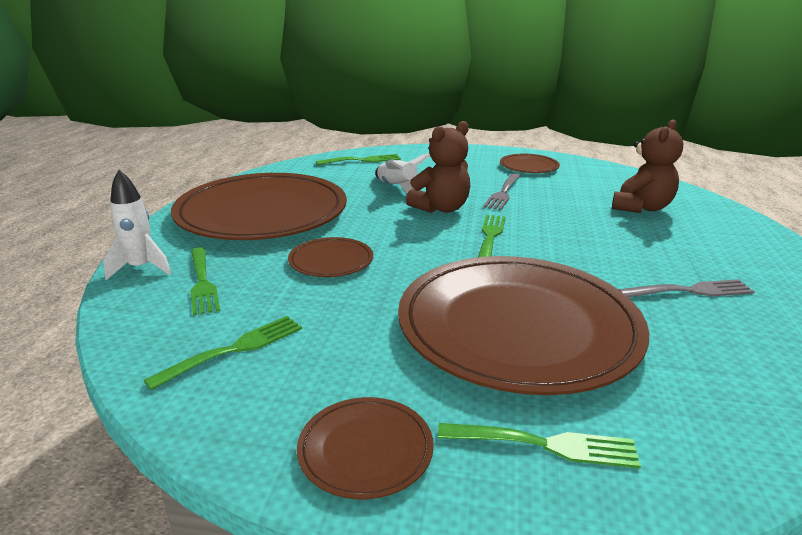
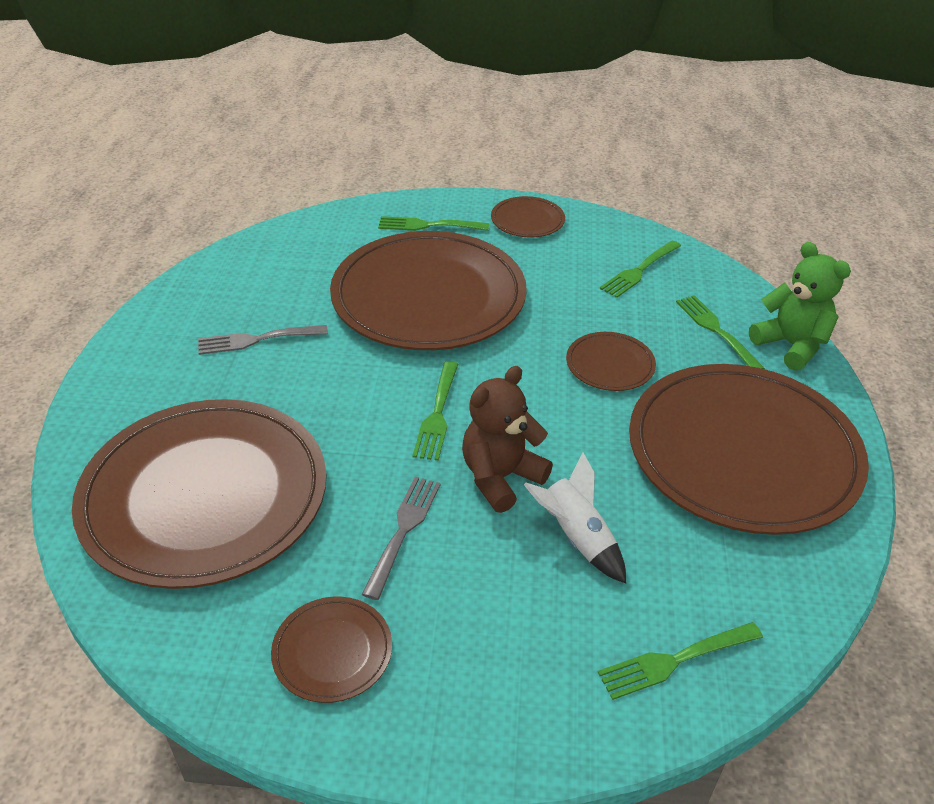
camera: 175 degrees right, 15 degrees up
(141, 268) = (791, 345): white rocket -> green teddy bear
(641, 208) = (204, 496): brown teddy bear -> brown plate

